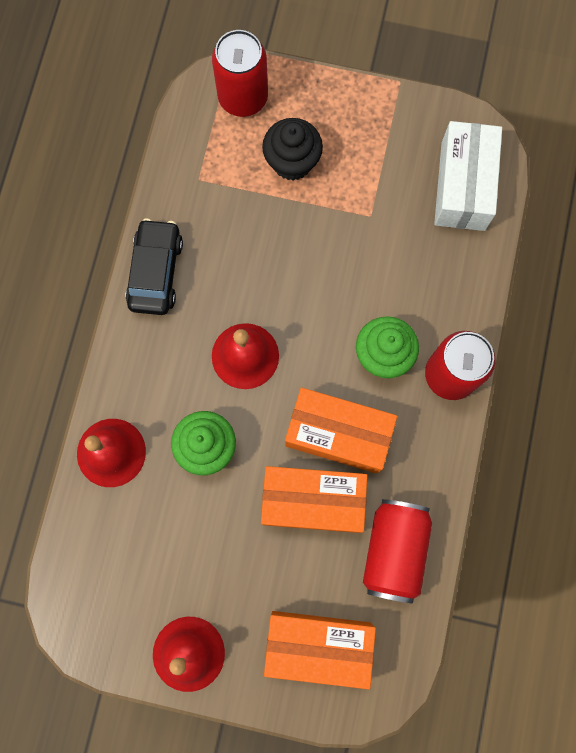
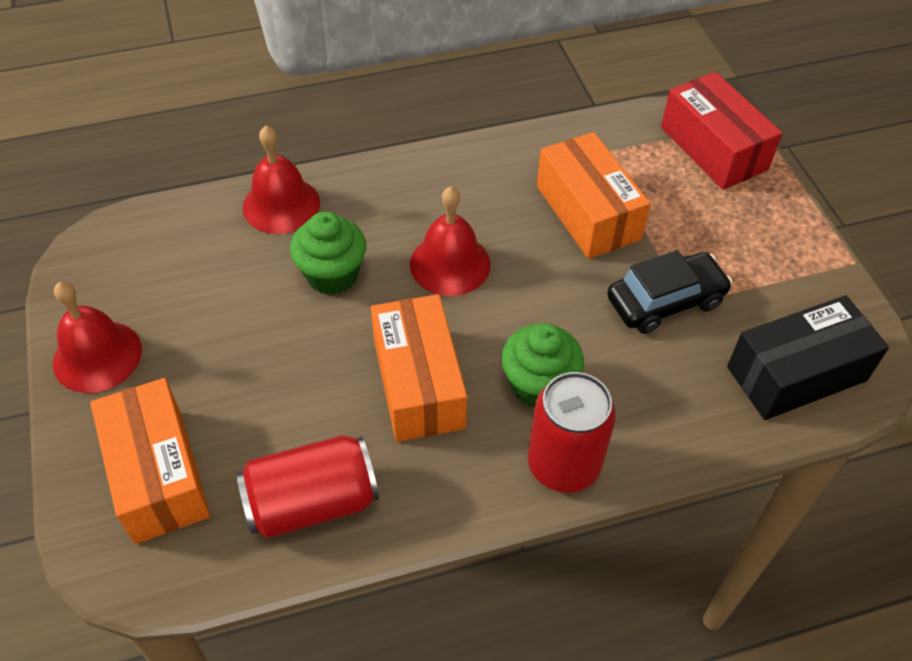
camera: 60 degrees right, 25 degrees down
(156, 272) = (485, 161): black car -> black car (665, 301)
(243, 97) = (713, 148): red can -> red box
(292, 162) = (684, 213): black cupcake -> none
(313, 501) = (326, 393): orange box -> orange box (587, 212)
(463, 186) = (796, 374): white box -> black box

